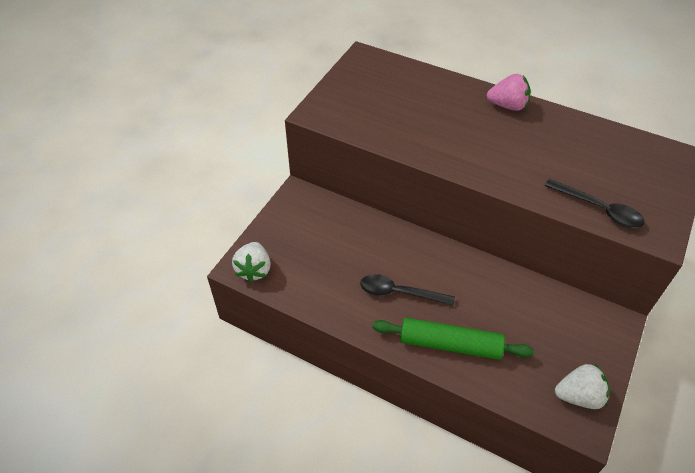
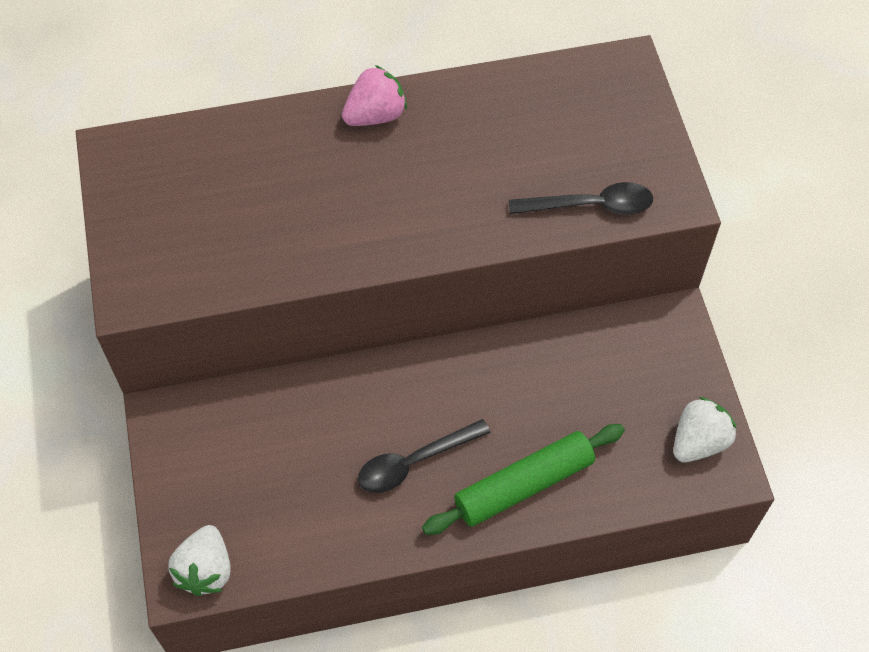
camera: 40 degrees left, 10 degrees up
(254, 270) = (205, 570): white strawberry -> white strawberry turned 45 degrees clockwise

